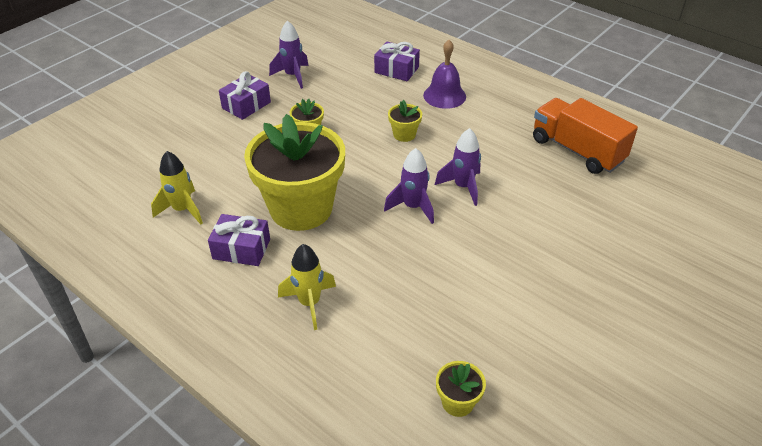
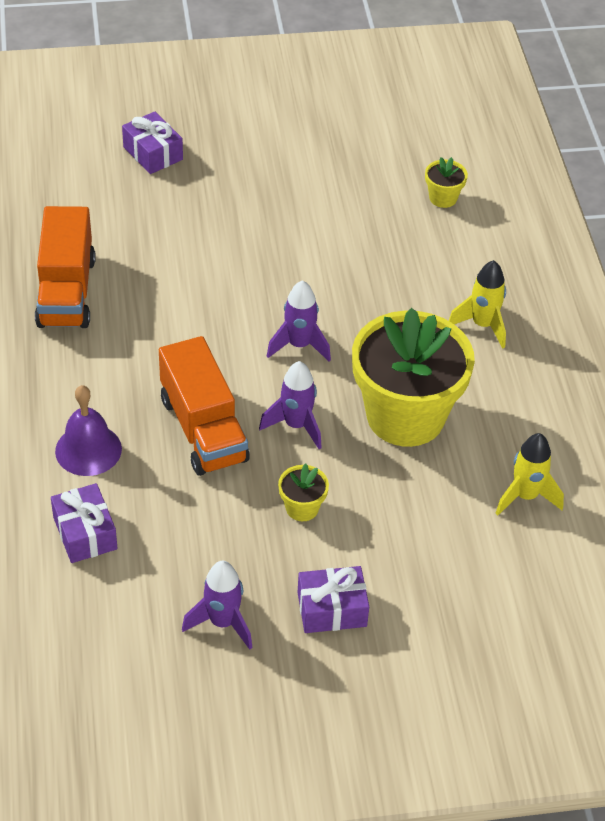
camera: 140 degrees left, 5 degrees up
(241, 249) = (500, 412): purple gift -> purple gift (153, 153)
(404, 134) = (203, 429): yellow flower pot -> orange truck
(463, 187) = (227, 332): purple rocket -> purple rocket (296, 425)

